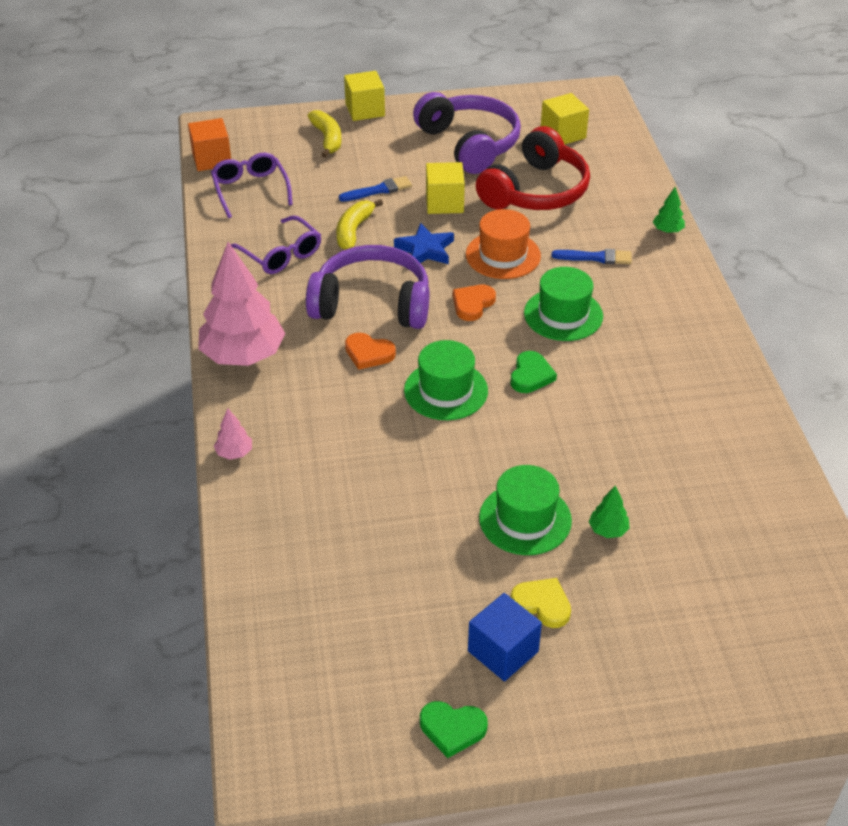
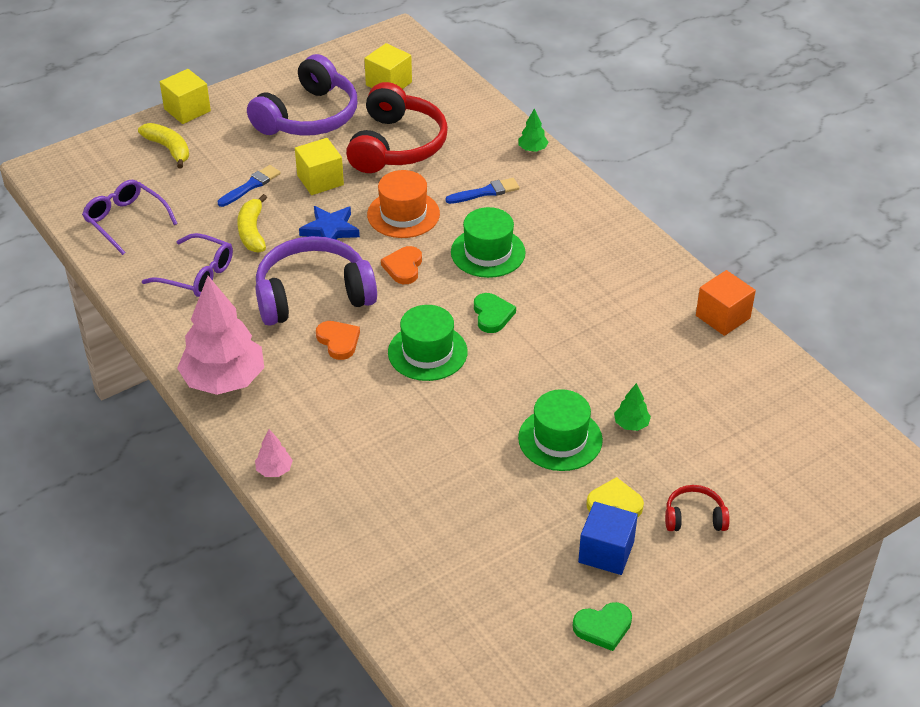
camera: 25 degrees left, 0 degrees up
(212, 159) = (65, 201): orange cube -> orange cube (722, 317)
(368, 353) = (338, 341): orange heart -> orange heart turned 120 degrees counterclockwise
(470, 144) = (309, 117): purple headphones -> purple headphones turned 90 degrees clockwise
(618, 650) = (694, 517): none -> red headphones

